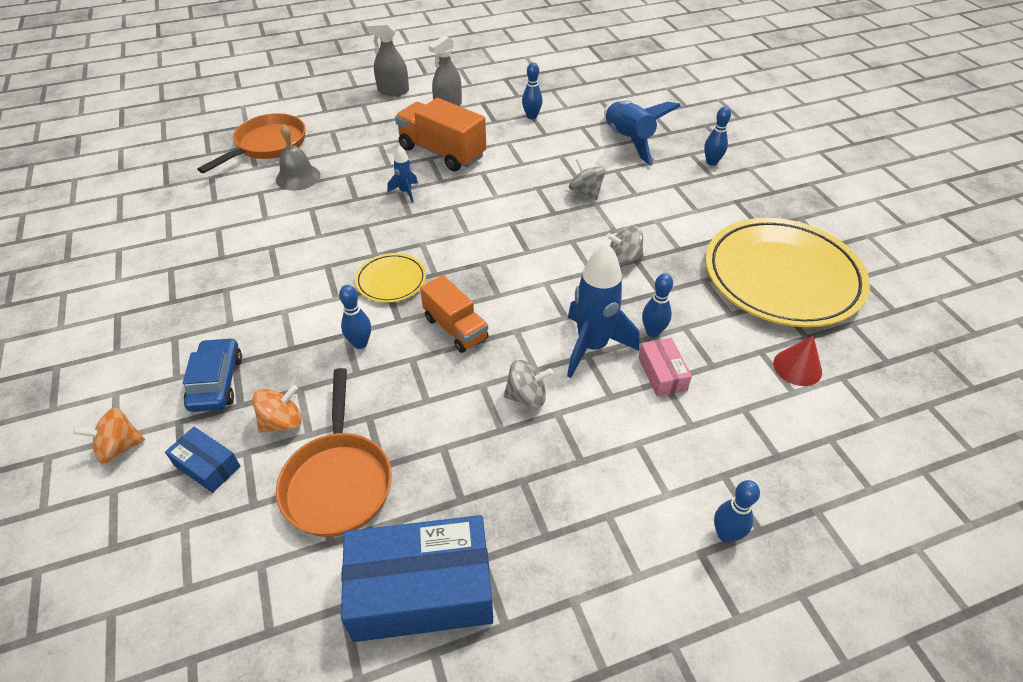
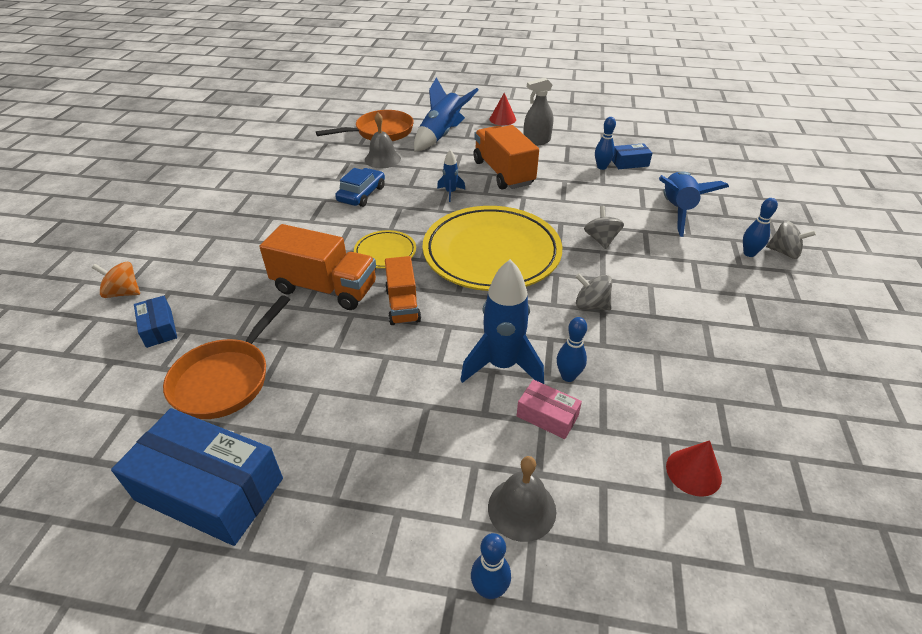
camera: 30 degrees right, 5 degrees down
(216, 382) = (212, 276): blue car -> blue car (361, 194)
(282, 422) = (228, 320): orange spinning top -> none
(342, 129) = (441, 135): none -> blue rocket
(360, 343) = (325, 288): blue bowling pin -> orange truck
(393, 91) = (502, 119): grey spray bottle -> red cone
(527, 396) = (413, 381): grey spinning top -> grey spinning top (784, 252)
(553, 104) = (629, 163): none -> blue box
(662, 374) = (547, 416): pink box -> pink box turned 75 degrees counterclockwise
(701, 460) = (522, 508): none -> grey bell
(782, 277) = (744, 381): yellow plate -> yellow plate (491, 253)

